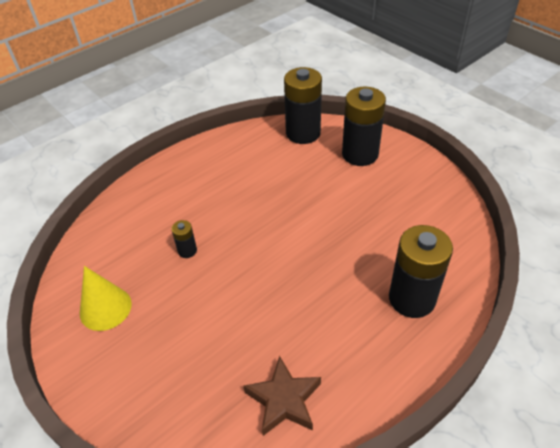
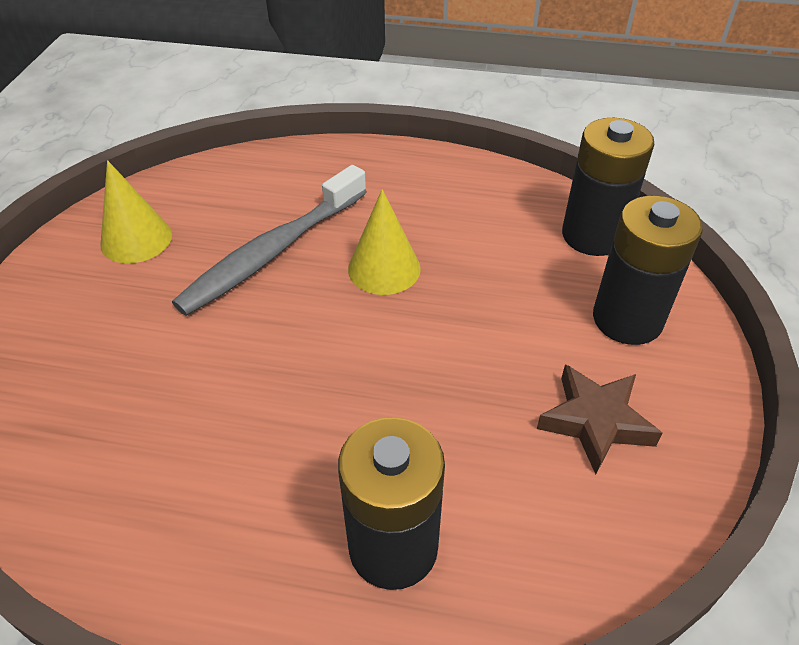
camera: 50 degrees right, 0 degrees up
(187, 251) = (272, 252): black battery -> grey toothbrush
(248, 213) = (384, 268): none -> yellow cone
(284, 400) = (106, 482): brown star -> brown star (595, 421)

